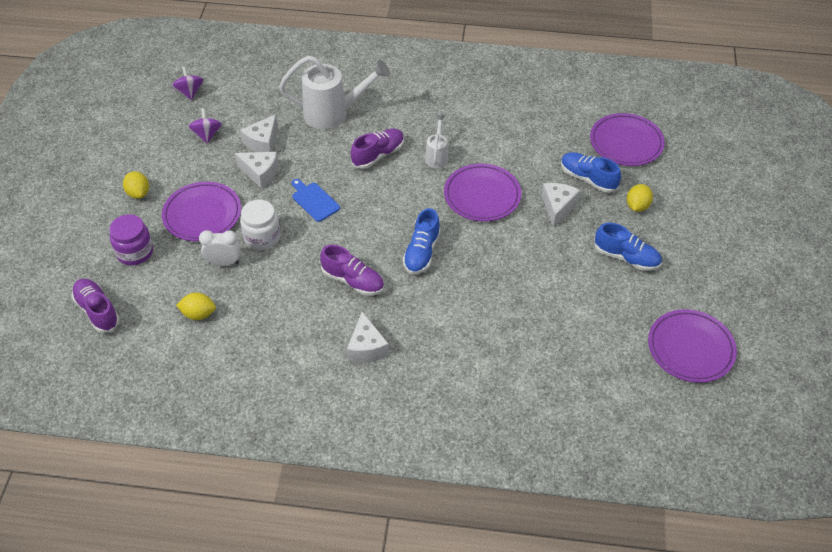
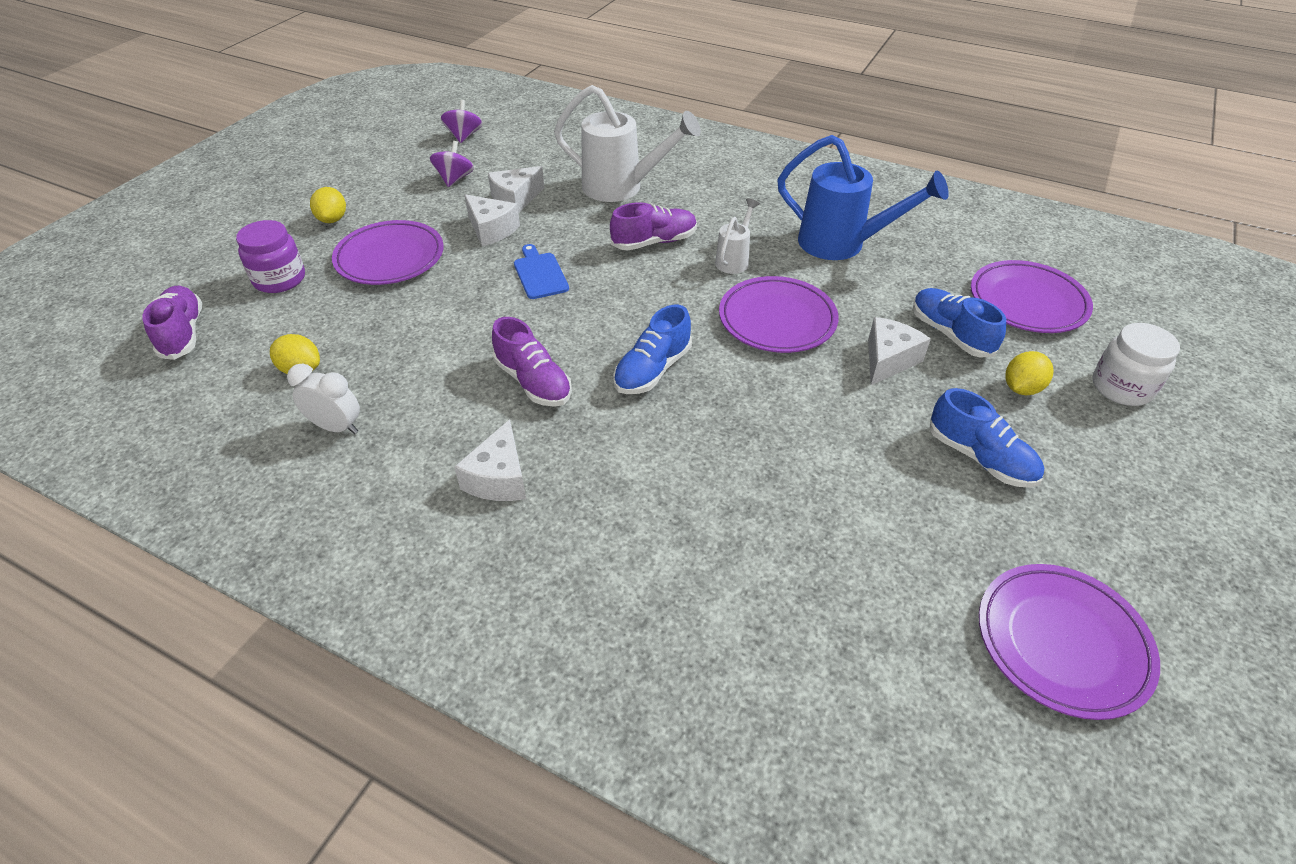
camera: 20 degrees right, 5 degrees down
(224, 262) = (377, 317): white clock -> white clock (336, 427)
(262, 237) = (446, 299): white jar -> white jar (1121, 387)
(501, 126) = (843, 245): none -> blue watering can

